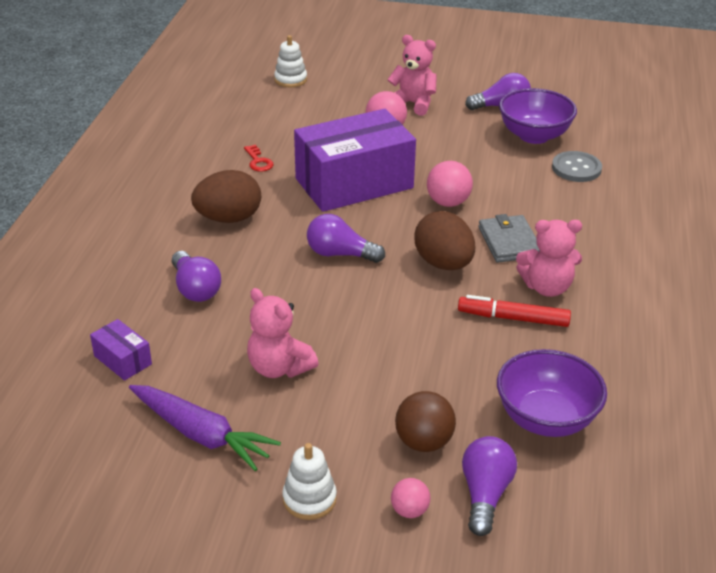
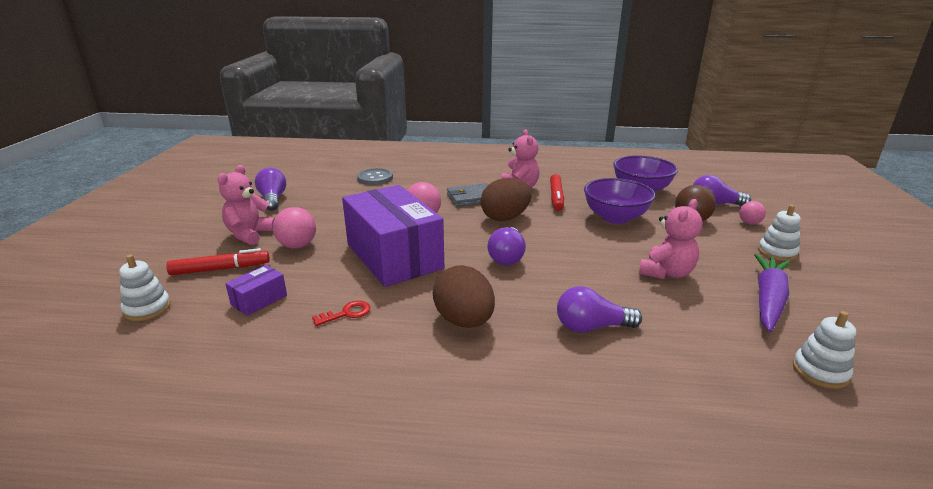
camera: 95 degrees left, 10 degrees down
(78, 417) = (820, 371): none -> white stacking toy
(122, 360) = (724, 357): purple box -> purple box (259, 300)
(195, 288) = (591, 327): purple light bulb -> purple light bulb turned 150 degrees counterclockwise
(346, 99) = (220, 269): none -> red marker
(534, 136) = (325, 189): purple bowl -> purple bowl (615, 218)

